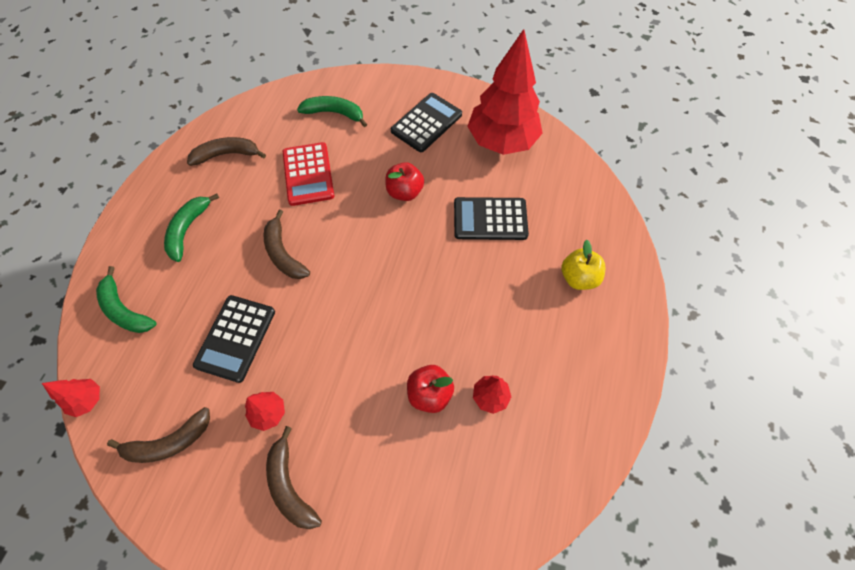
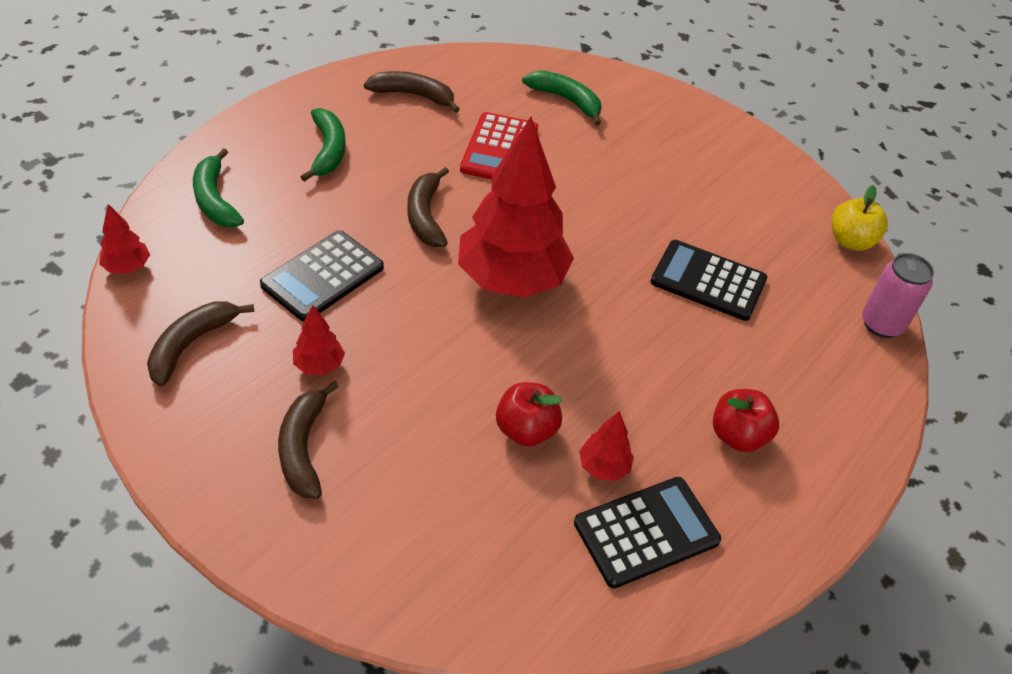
camera: 20 degrees right, 15 degrees down
(169, 442) = (191, 344): brown banana -> brown banana turned 120 degrees clockwise
(188, 229) = (328, 151): green banana -> green banana turned 135 degrees clockwise
(404, 192) = (611, 211): red apple -> red apple (738, 436)
(426, 123) = (679, 151): black calculator -> black calculator (646, 532)
(502, 141) = (770, 205): red tree -> red tree (512, 280)
(578, 277) = (796, 390): yellow apple -> yellow apple (850, 241)
(605, 203) = (881, 324): none -> pink can

